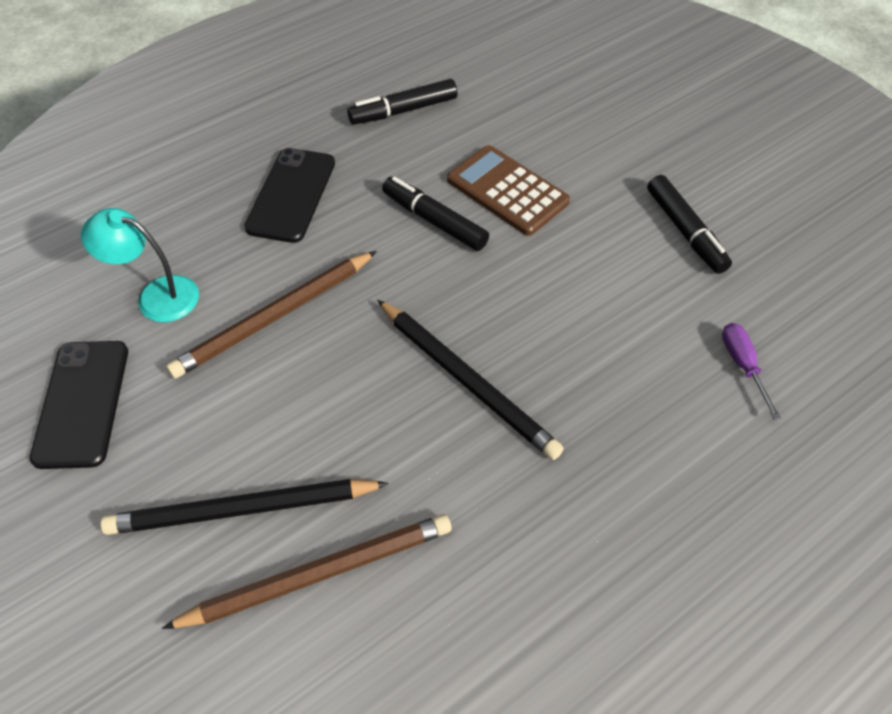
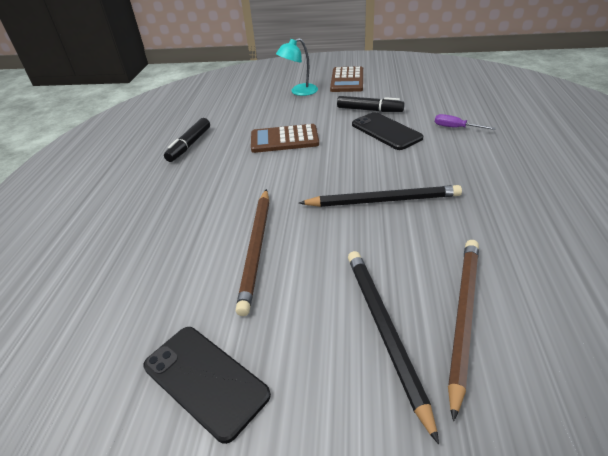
camera: 45 degrees left, 15 degrees down
(156, 296) = (169, 294): turquoise lamp -> turquoise lamp (299, 92)
(242, 510) = (384, 331): black pencil -> black pencil turned 135 degrees clockwise
(291, 195) = (182, 203): black phone -> black phone (386, 131)
(434, 221) = (271, 166): black marker -> none
(751, 147) = (347, 80): none -> brown calculator

